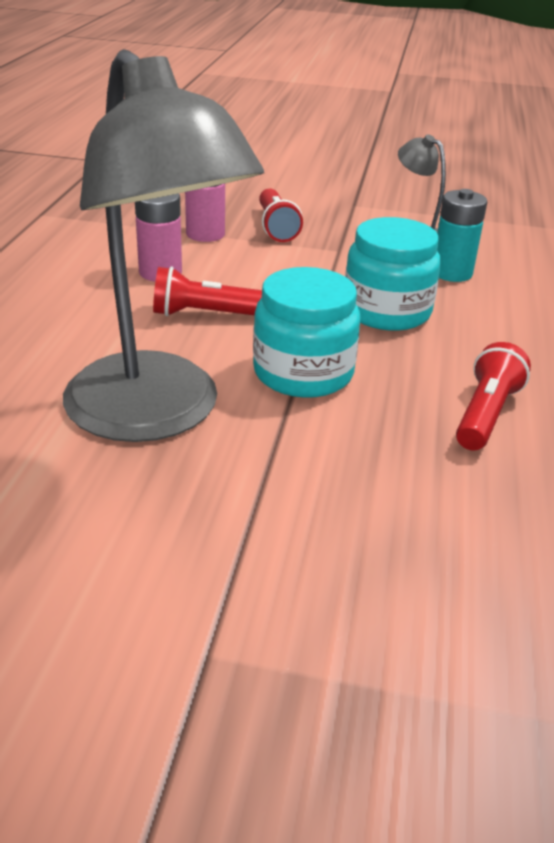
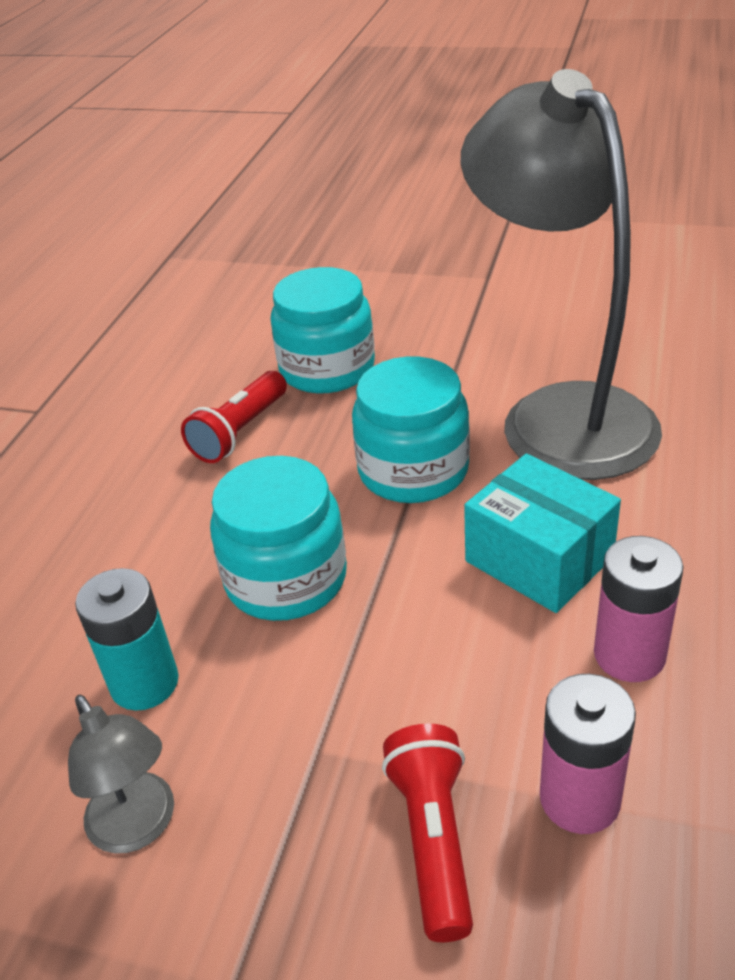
camera: 170 degrees left, 5 degrees up
(204, 314) = (539, 559): red flashlight -> turquoise box
(423, 484) = (327, 369): none -> turquoise jar

